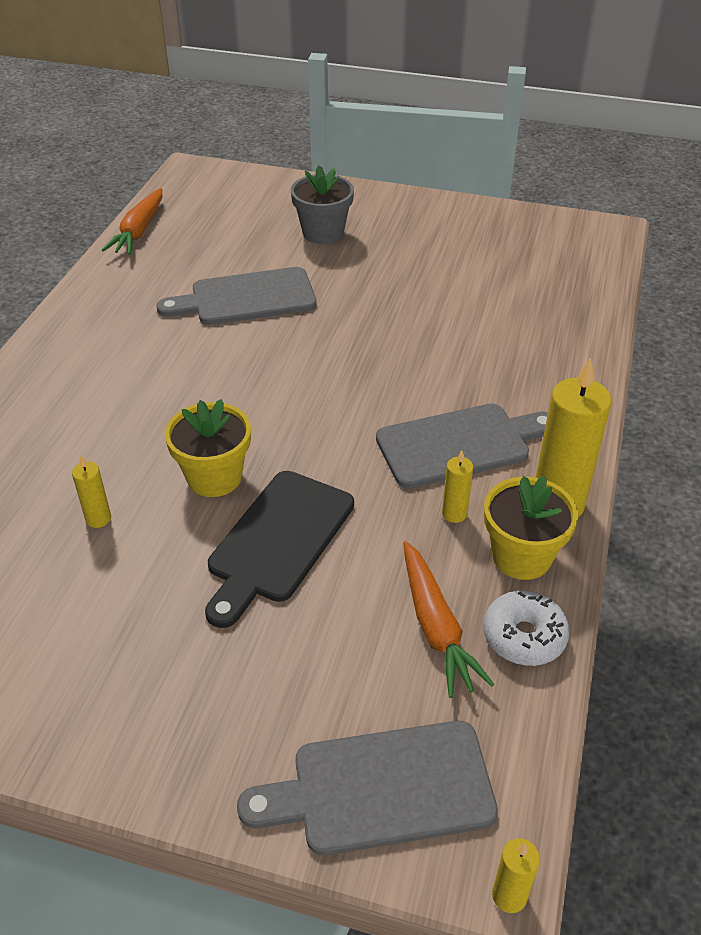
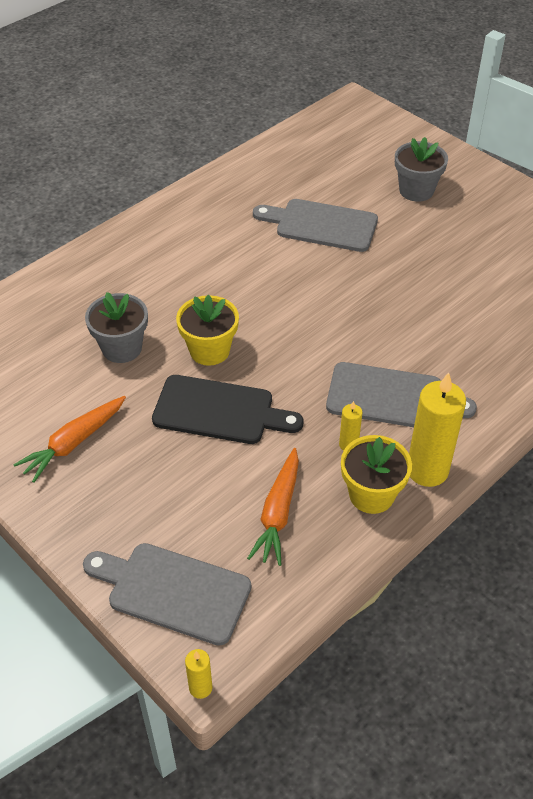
camera: 30 degrees right, 5 degrees up
(98, 519) = (122, 348): yellow candle -> grey flower pot
(139, 230) = (282, 142): orange carrot -> orange carrot (74, 443)
(278, 541) = (219, 411): black cutting board -> black cutting board turned 135 degrees counterclockwise
(524, 636) = (330, 546): white donut -> none

